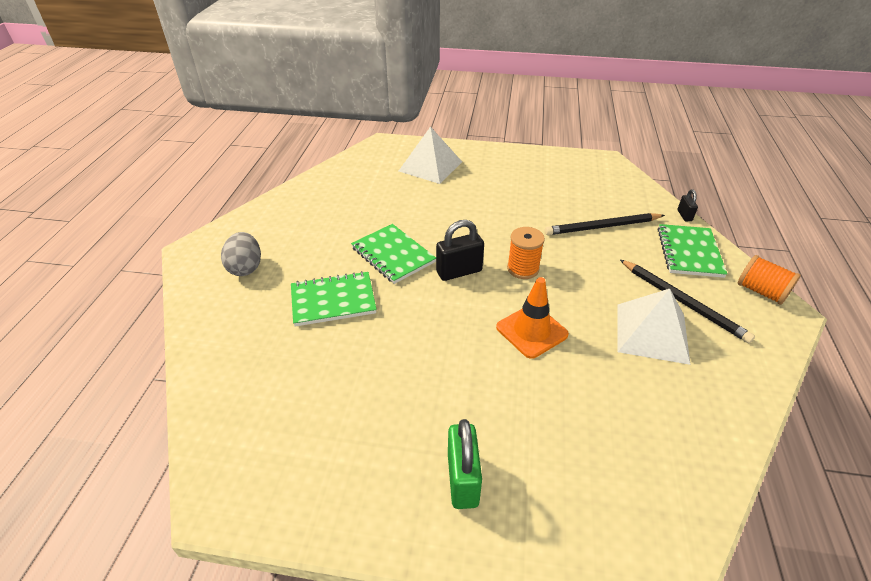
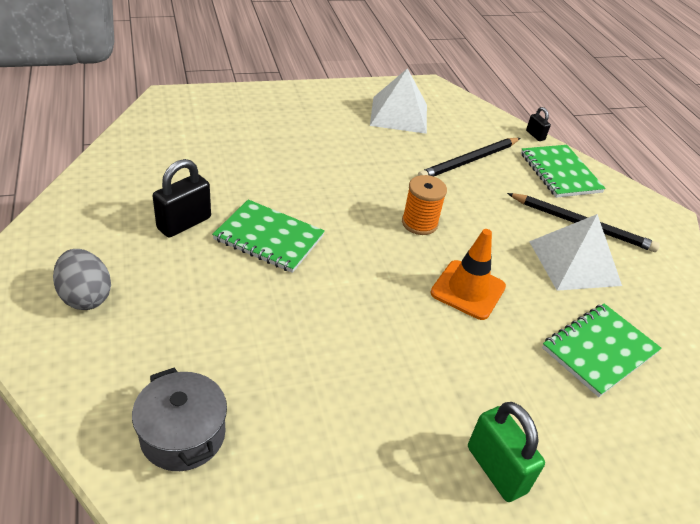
camera: 30 degrees left, 0 degrees up
(248, 376) = (183, 435): none -> grey pot
(333, 300) = (231, 311): green notebook -> green notebook (599, 350)
(430, 166) = (246, 120): white pyramid -> white pyramid (399, 114)
(459, 271) = (355, 241): black padlock -> black padlock (184, 223)
(761, 291) = (637, 200): orange spool -> none

